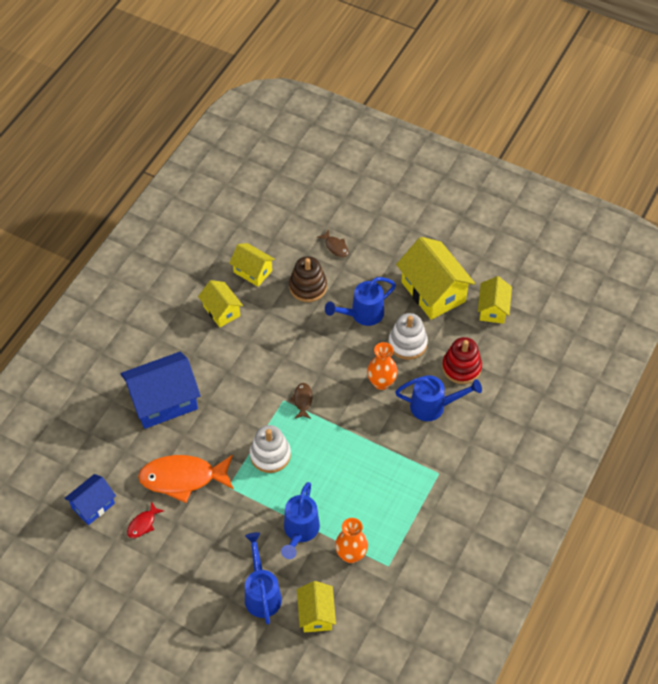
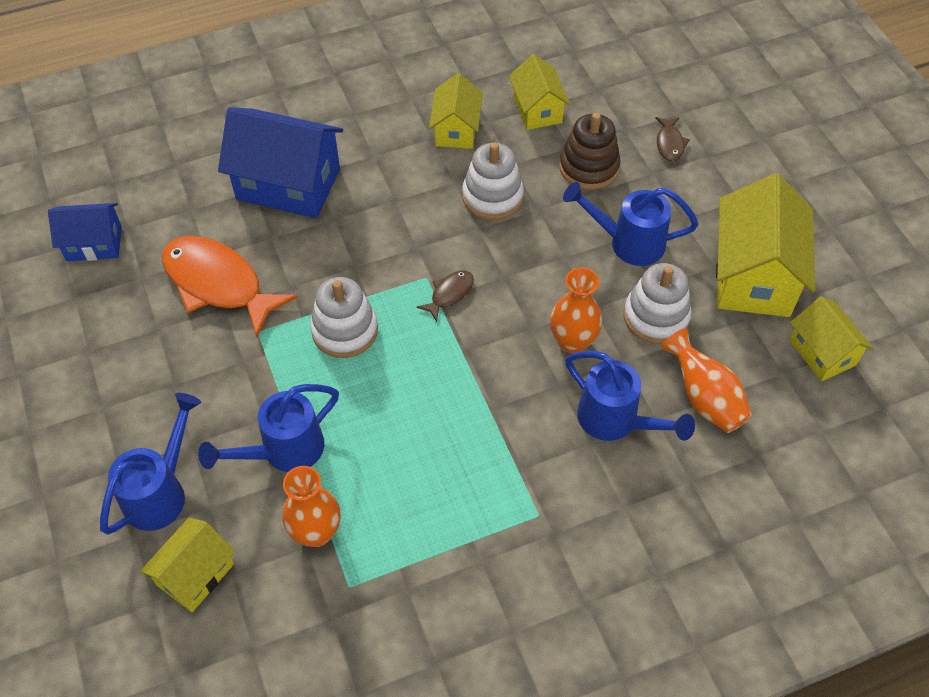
camera: 40 degrees right, 0 degrees up
(143, 524) = (121, 303): red fish -> none
(275, 335) = (492, 197): none -> white stacking toy
(461, 367) = (704, 398): red stacking toy -> orange vase
(492, 309) = (822, 352): yellow house -> yellow house turned 75 degrees counterclockwise

